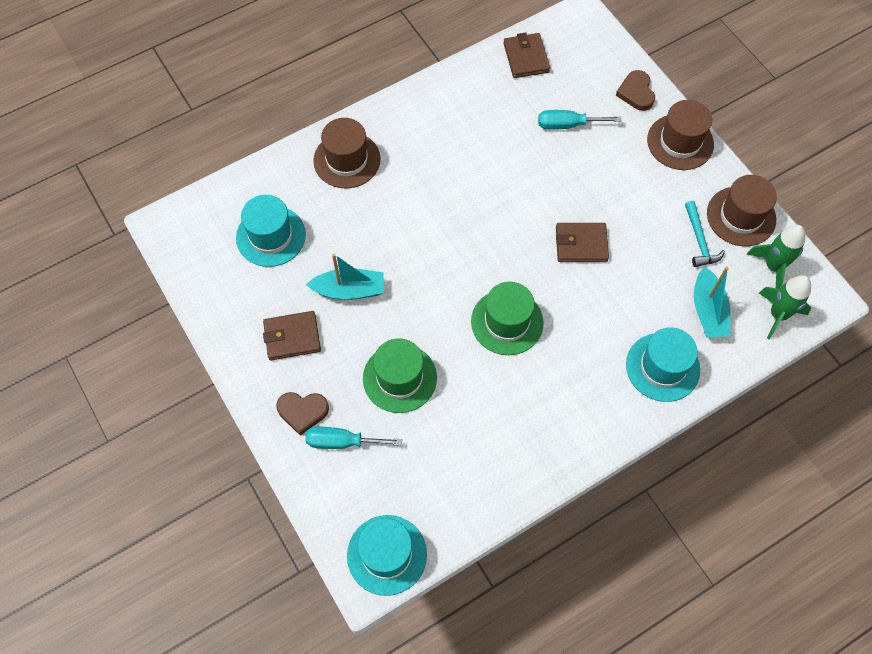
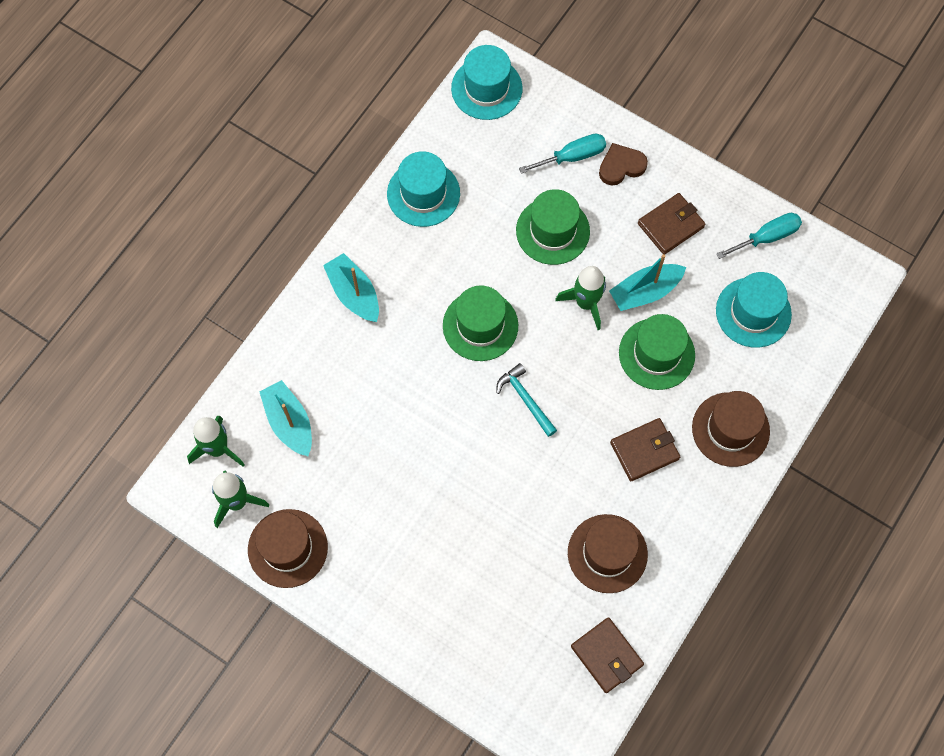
camera: 155 degrees right, 5 degrees up
(370, 237) = (656, 354): none -> green hat
(405, 302) = (586, 303): none -> green rocket
(567, 125) = (518, 582): turquoise screwdriver -> turquoise screwdriver (766, 237)
(581, 244) = (443, 440): brown wallet -> brown wallet (644, 451)
(609, 399) = (354, 293): none -> turquoise boat
(636, 93) = (459, 664): brown heart -> none
(662, 367) = (314, 345): turquoise hat -> turquoise hat (423, 193)
(680, 142) = (384, 616): brown hat -> brown hat (607, 553)
(699, 240) = (323, 499): turquoise hammer -> turquoise hammer (525, 399)

